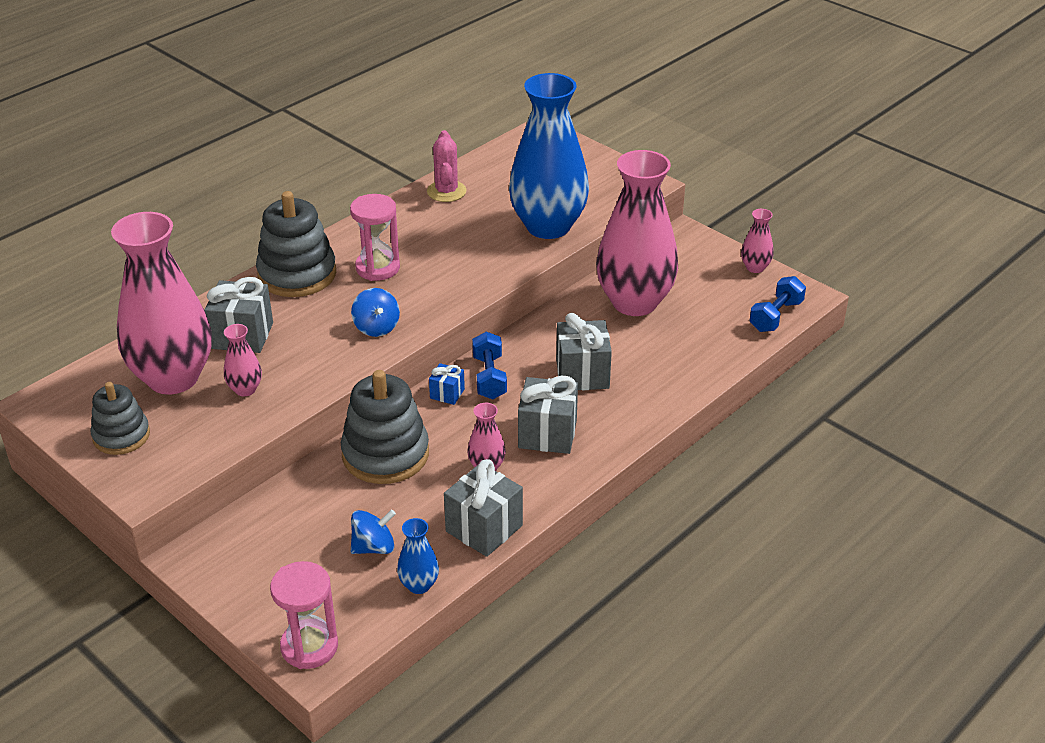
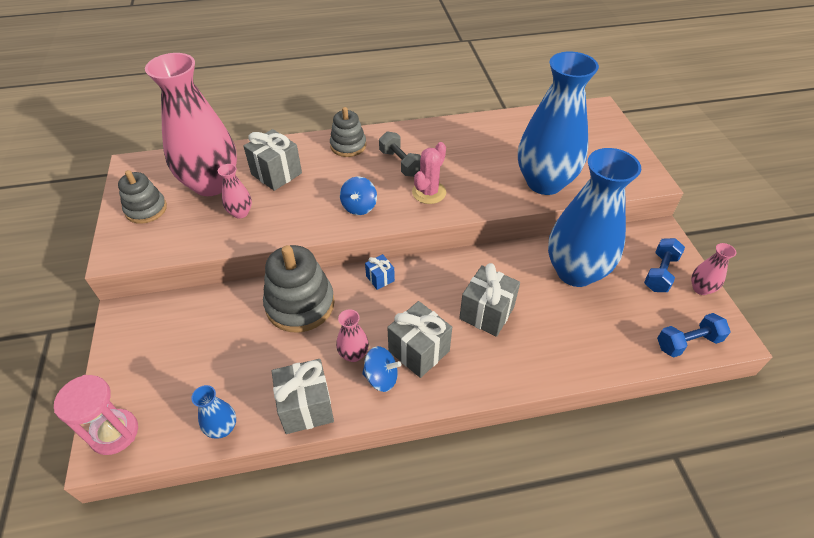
camera: 35 degrees right, 10 degrees up
(297, 274) = (348, 146): grey stacking toy -> grey stacking toy, size x0.63
(374, 547) = (225, 376): blue spinning top -> blue spinning top (381, 377)
(377, 268) = (400, 163): pink hourglass -> grey dumbbell
(446, 191) = (495, 127): pink cactus -> pink cactus (429, 192)
(489, 377) = (419, 280): blue dumbbell -> blue dumbbell (660, 273)
(634, 302) = (575, 272): pink vase -> blue vase

